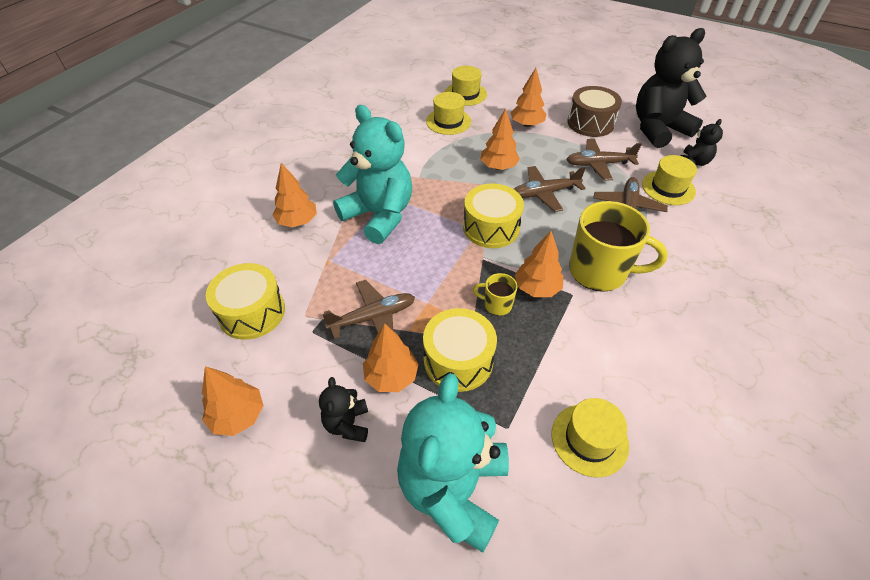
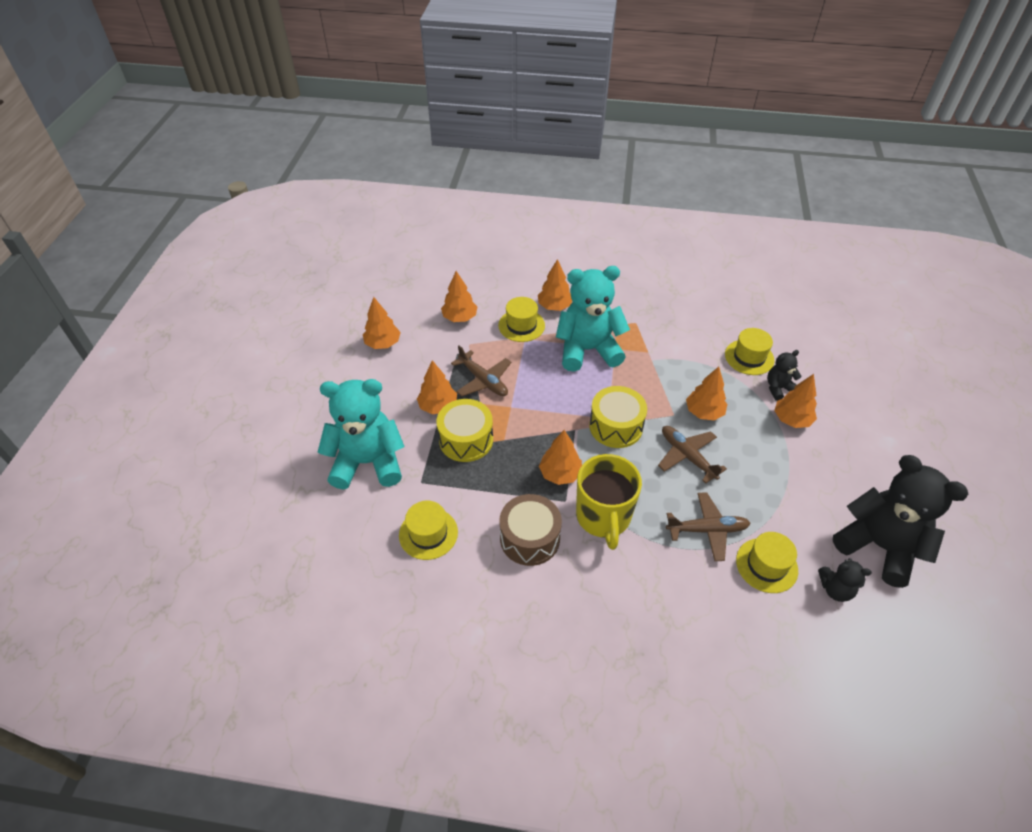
camera: 70 degrees right, 0 degrees up
(252, 312) = (460, 318): yellow drum -> orange tree
(347, 424) = (394, 396): black teddy bear -> black teddy bear (778, 388)
(379, 215) = (588, 350): turquoise teddy bear -> turquoise teddy bear turned 120 degrees counterclockwise
(465, 94) = (808, 357): yellow hat -> yellow hat (521, 325)
(496, 305) = (529, 450): yellow mug -> none
(590, 123) = (838, 476): brown drum -> brown drum (530, 538)
(598, 164) = (765, 494): brown plane -> none

